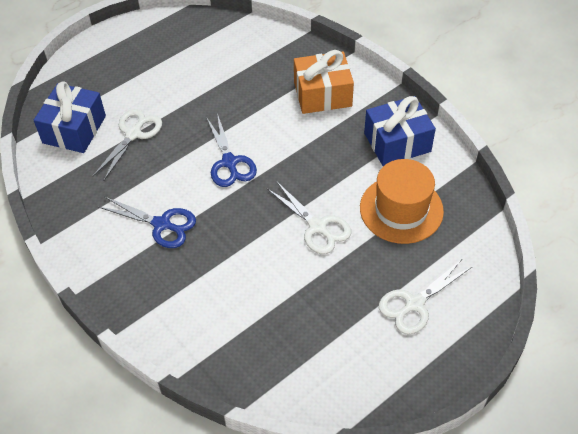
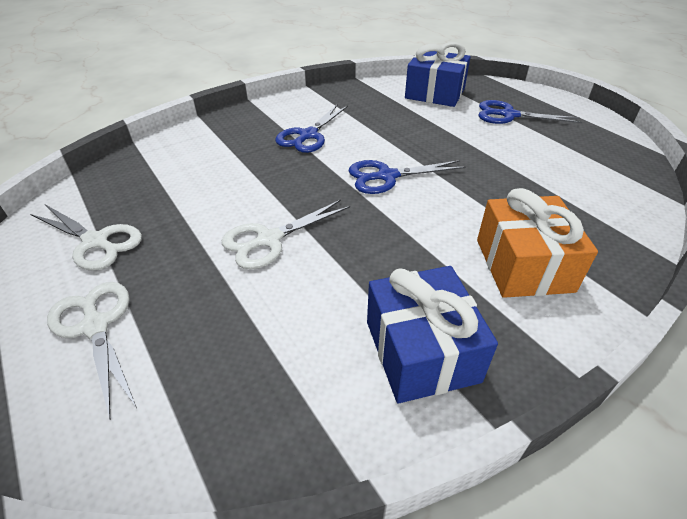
camera: 95 degrees right, 10 degrees down
(124, 80) = (509, 115): none -> blue scissors
(133, 134) = (430, 121): white scissors -> white scissors (96, 242)
(401, 209) = (272, 335): orange hat -> none

